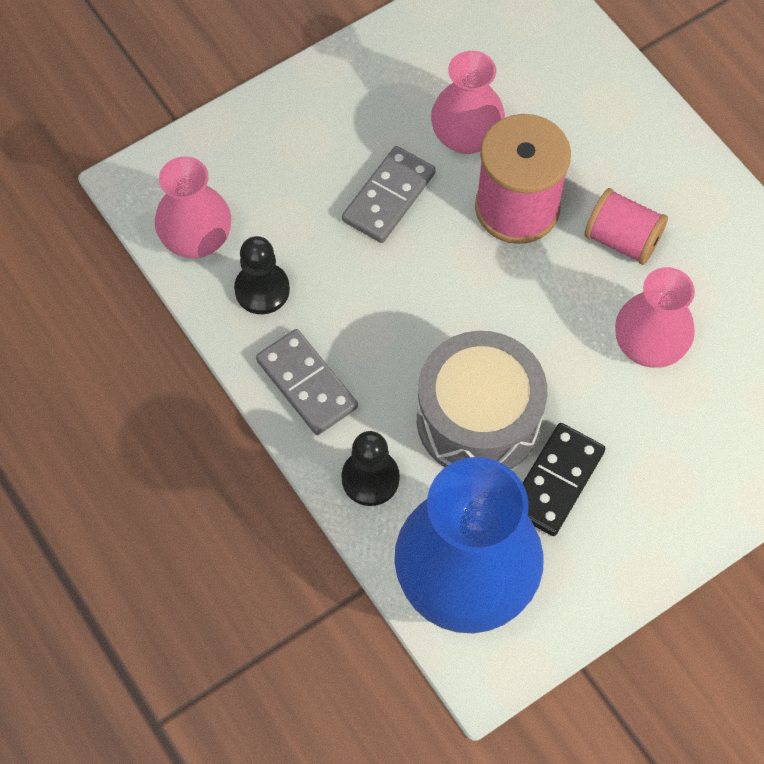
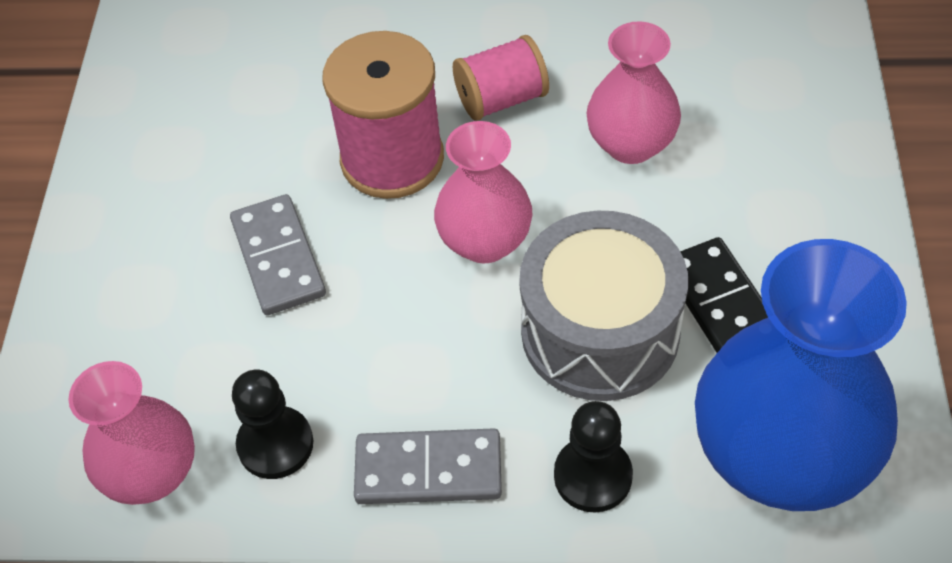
camera: 50 degrees left, 10 degrees down
(466, 137) = (276, 154): pink vase -> pink vase (485, 242)

